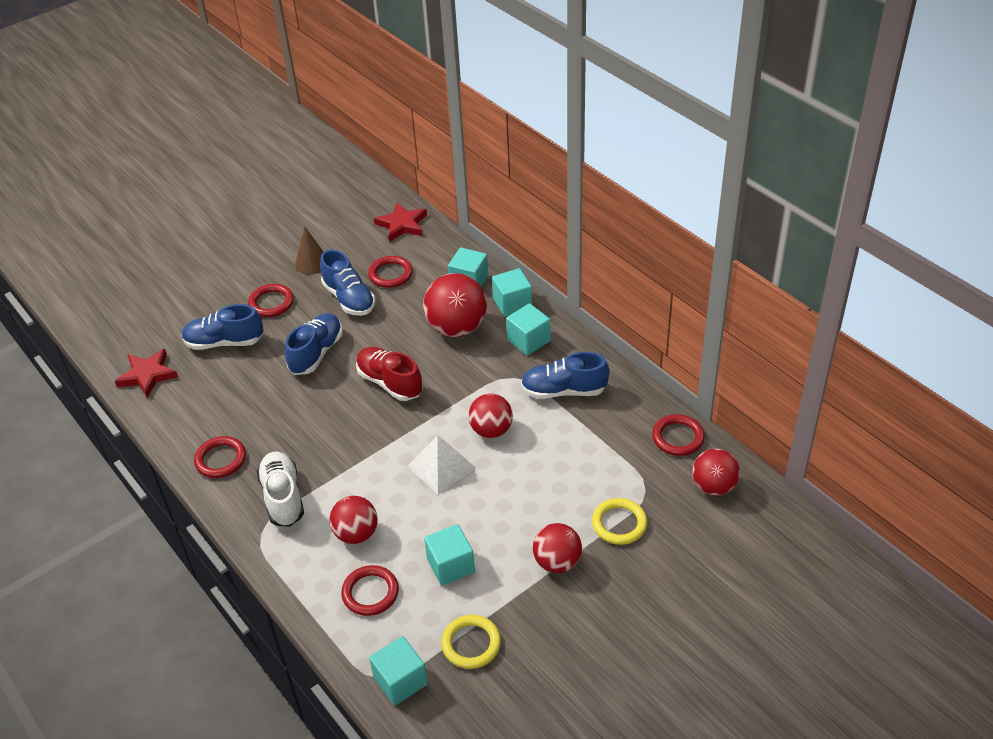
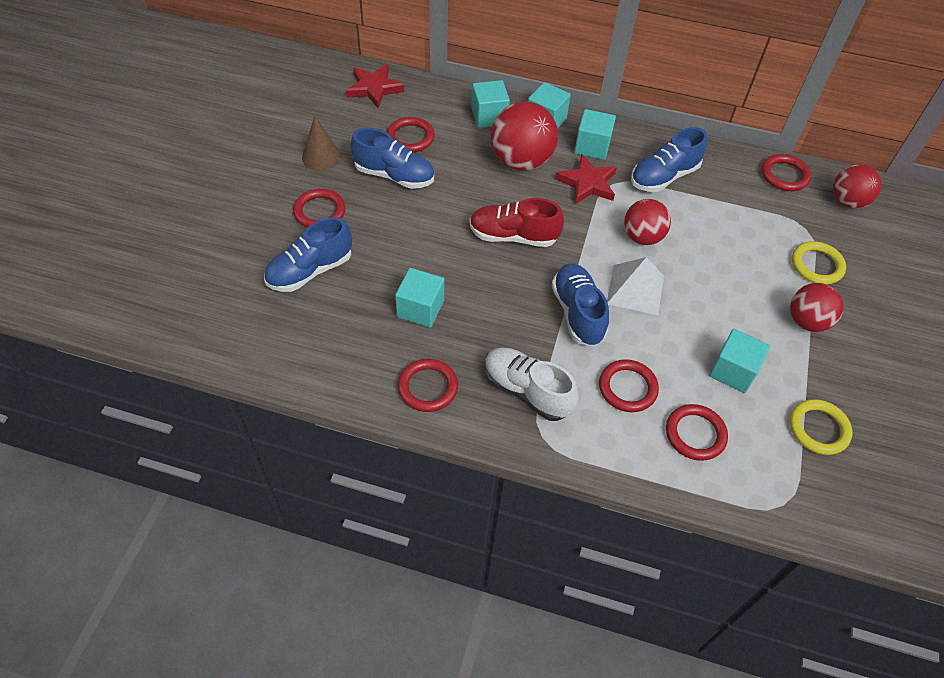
camera: 40 degrees left, 10 degrees up
(147, 375) = (259, 342): red star -> red star (587, 183)
(316, 353) = (416, 240): blue shoe -> blue shoe (577, 313)
(356, 534) = (627, 388): red ball -> red ring
(400, 681) = (800, 496): turquoise cube -> turquoise cube (420, 308)

